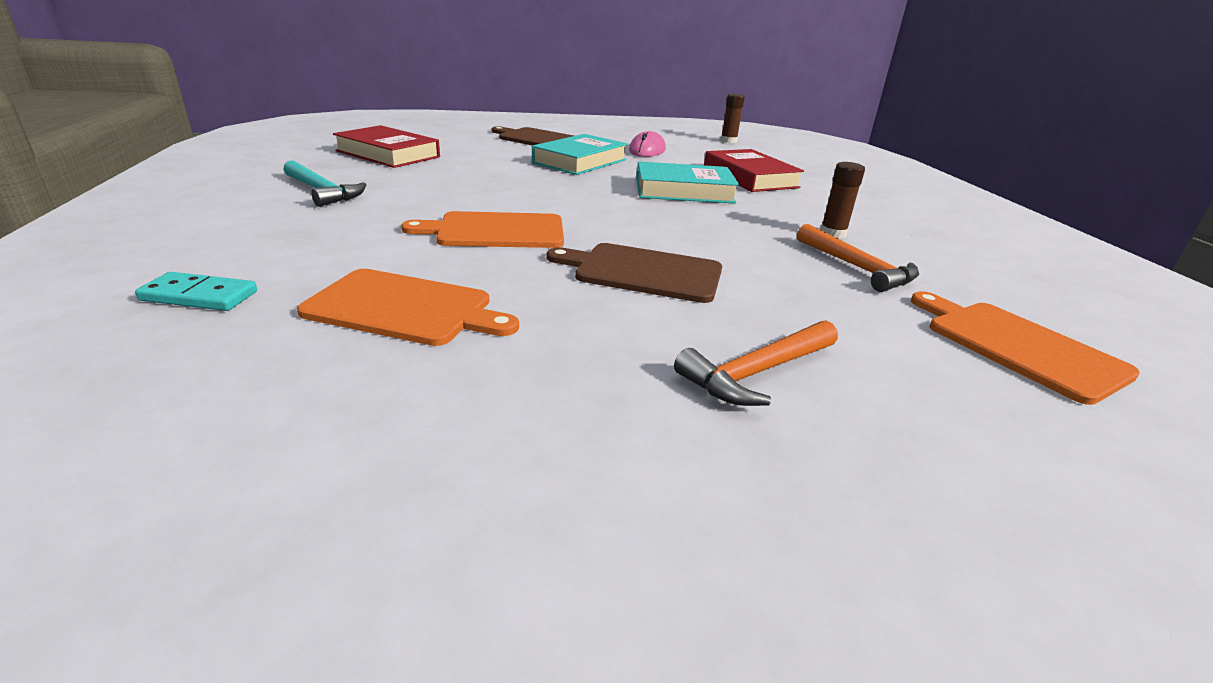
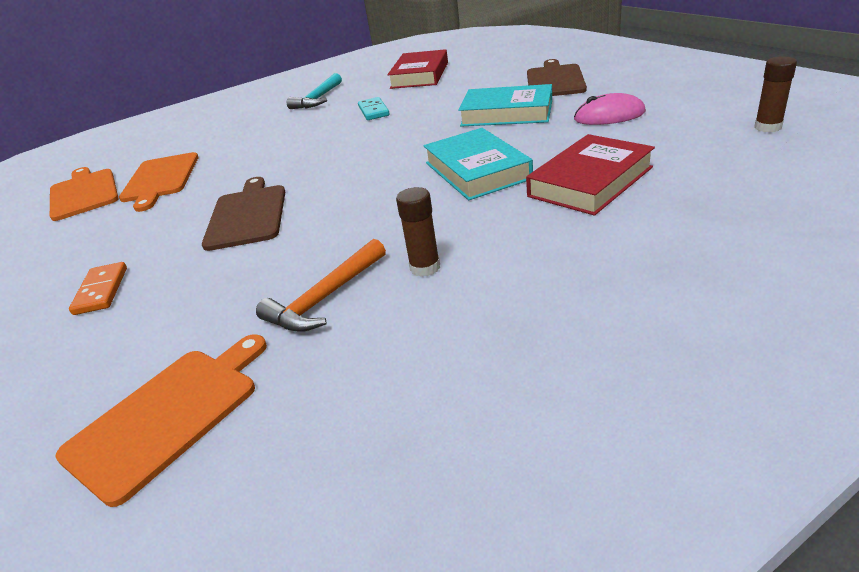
camera: 75 degrees right, 5 degrees up
(199, 296) = (159, 143): turquoise domino -> turquoise domino (373, 111)
(496, 231) = (290, 154): orange cutting board -> orange cutting board (83, 193)
(757, 373) = (101, 291): orange hammer -> orange domino

